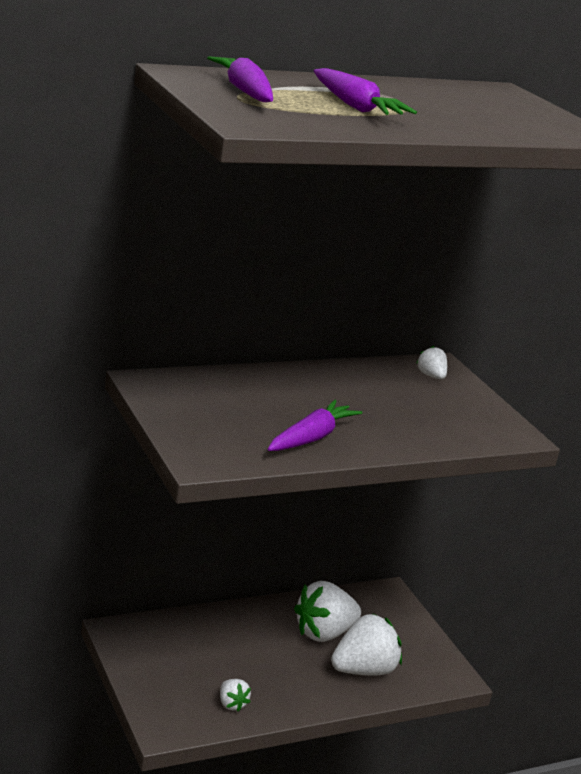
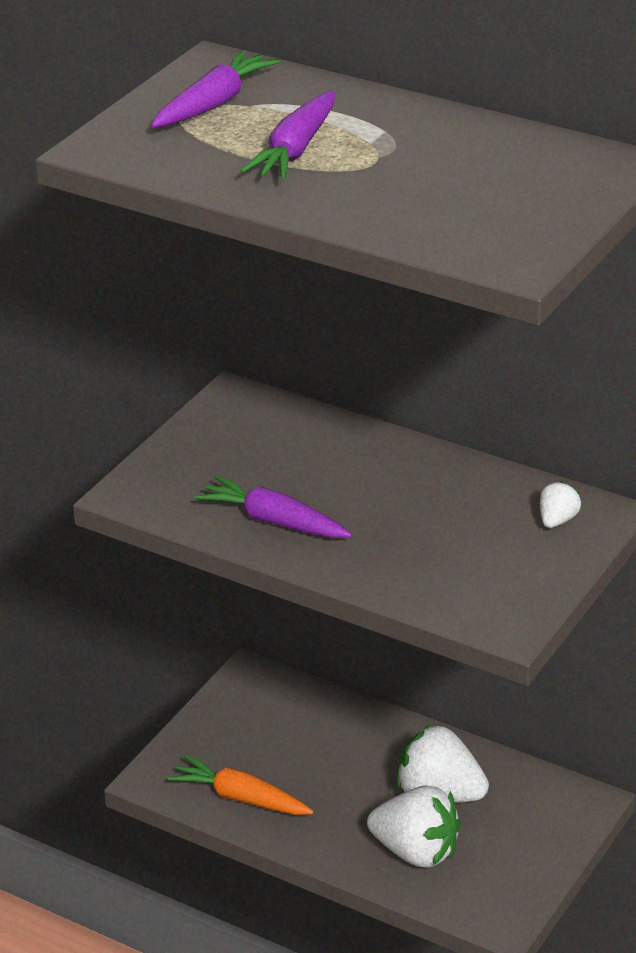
camera: 60 degrees right, 10 degrees up
(231, 704) = (241, 798): white strawberry -> orange carrot
(311, 438) = (274, 521): purple carrot -> purple carrot turned 150 degrees counterclockwise

